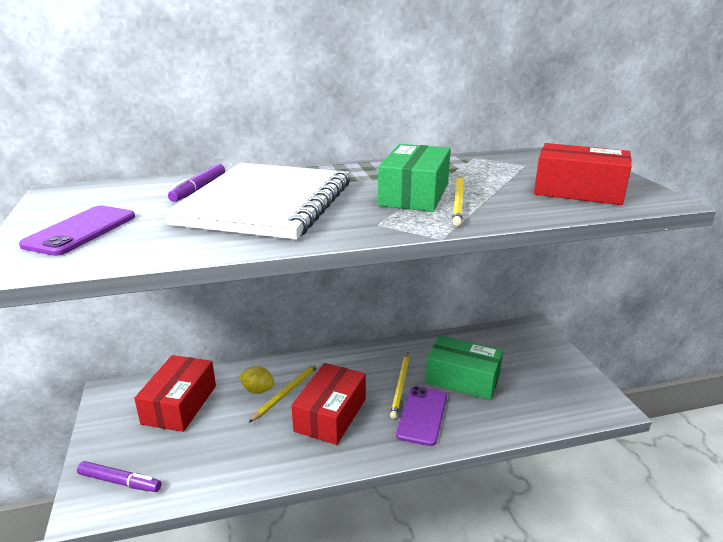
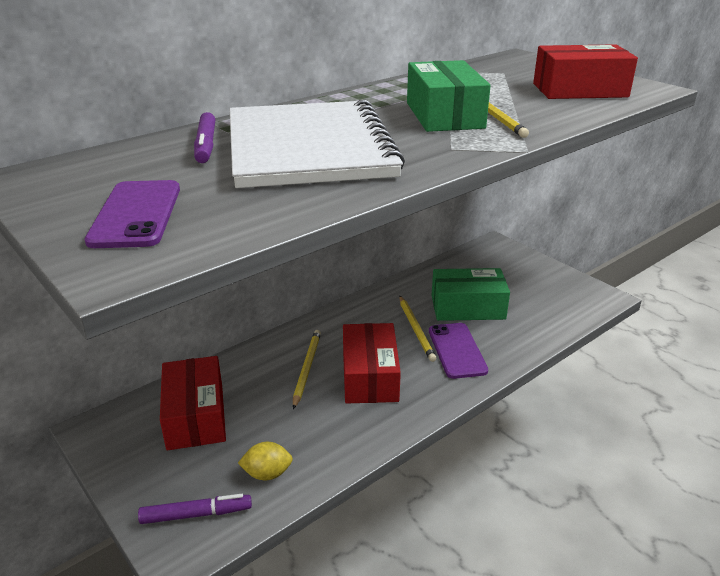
camera: 25 degrees left, 5 degrees up
(258, 390) = (273, 375): yellow lemon -> yellow lemon (267, 473)

